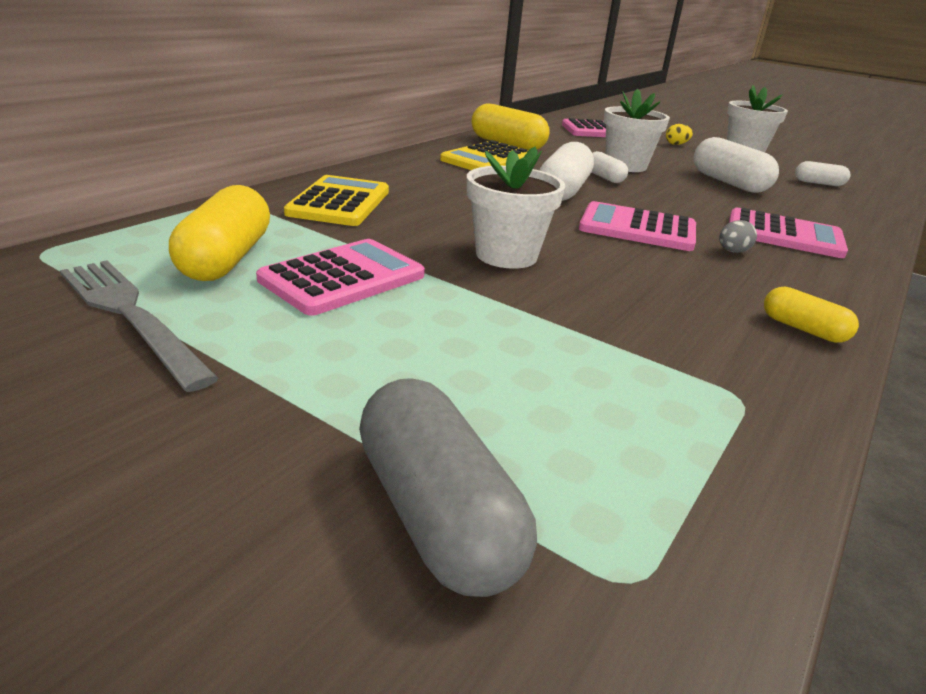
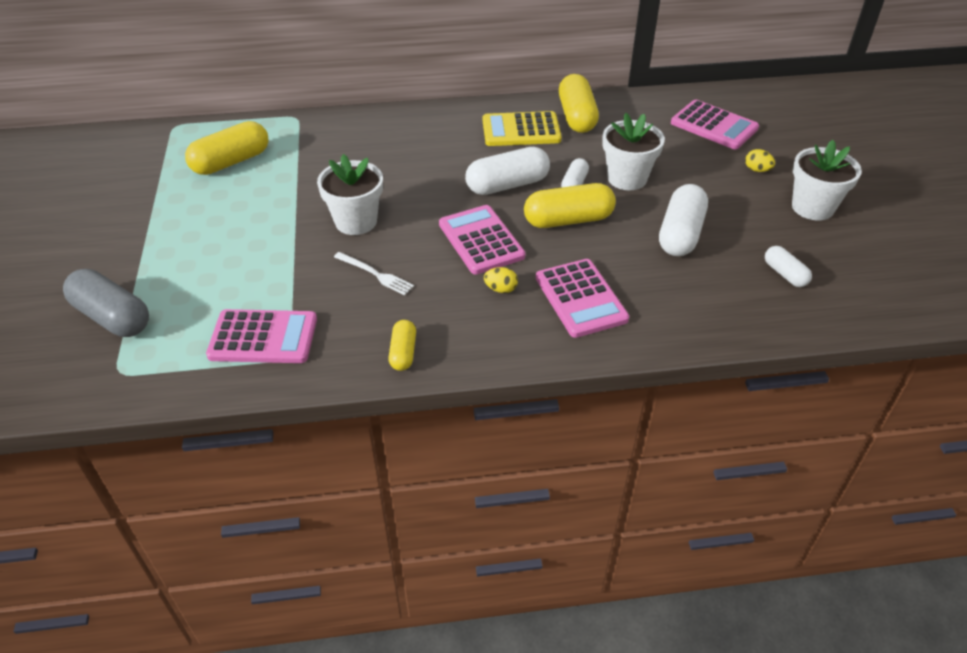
camera: 50 degrees right, 15 degrees up
(130, 315) = (155, 180): grey fork -> none
(339, 202) = (346, 140): yellow calculator -> none
(343, 278) = (255, 198): pink calculator -> pink calculator (263, 337)
(436, 514) = (112, 317): grey capsule -> grey capsule turned 75 degrees counterclockwise
(627, 285) = (375, 274): none -> white fork
(655, 197) = (568, 220): none -> yellow capsule
(732, 251) = (500, 289): grey egg -> yellow egg

